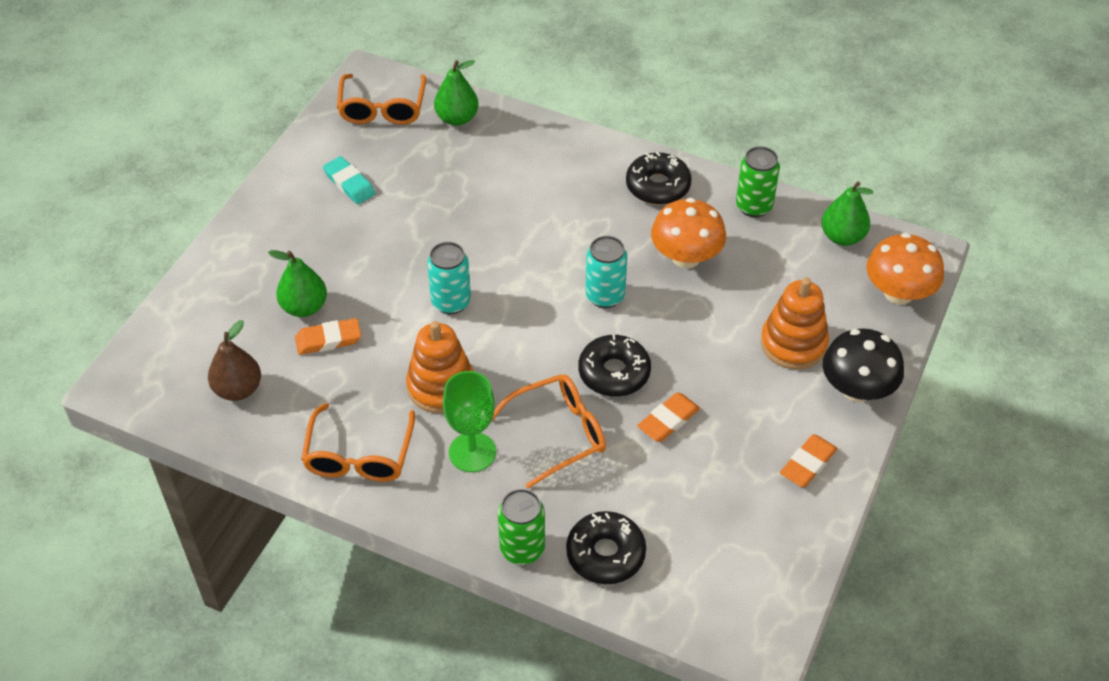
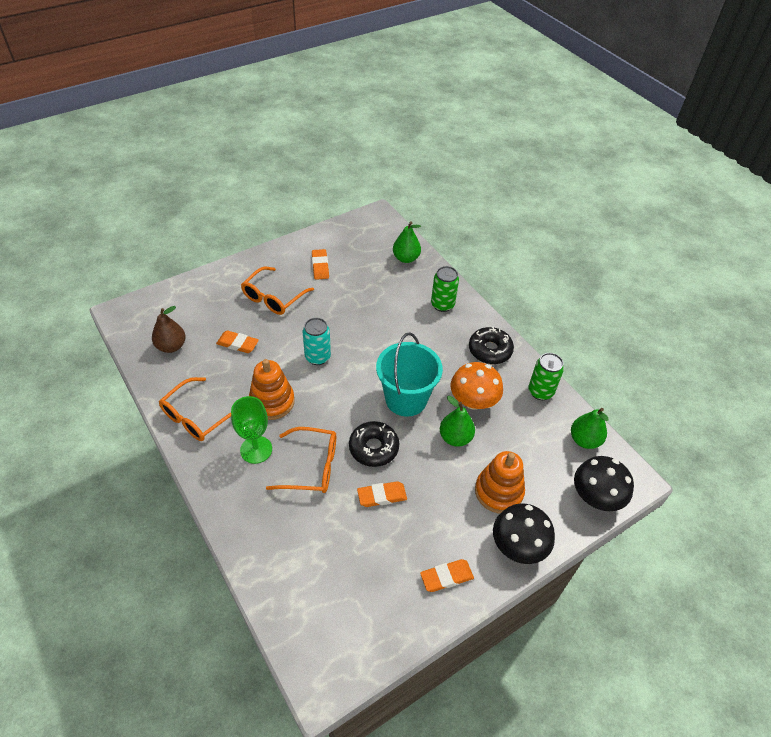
camera: 30 degrees right, 0 degrees up
(304, 307) = (241, 320): green pear -> green pear (455, 438)
(349, 183) = (320, 266): turquoise eraser -> orange eraser
(382, 108) = (371, 235): orange glasses -> orange glasses (273, 297)
(522, 549) = (233, 525): green can -> green can (442, 305)
(605, 296) = (406, 399): turquoise can -> turquoise bucket
(605, 554) = (276, 558): black donut -> none
(898, 293) = (596, 497): orange mushroom -> black mushroom

